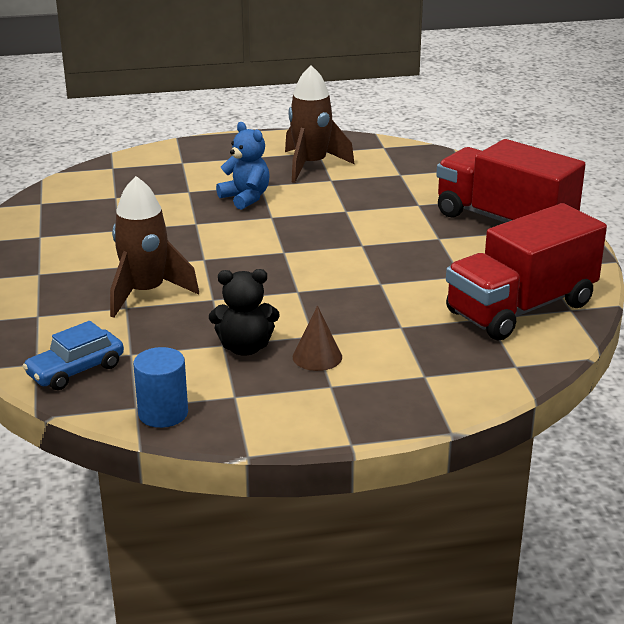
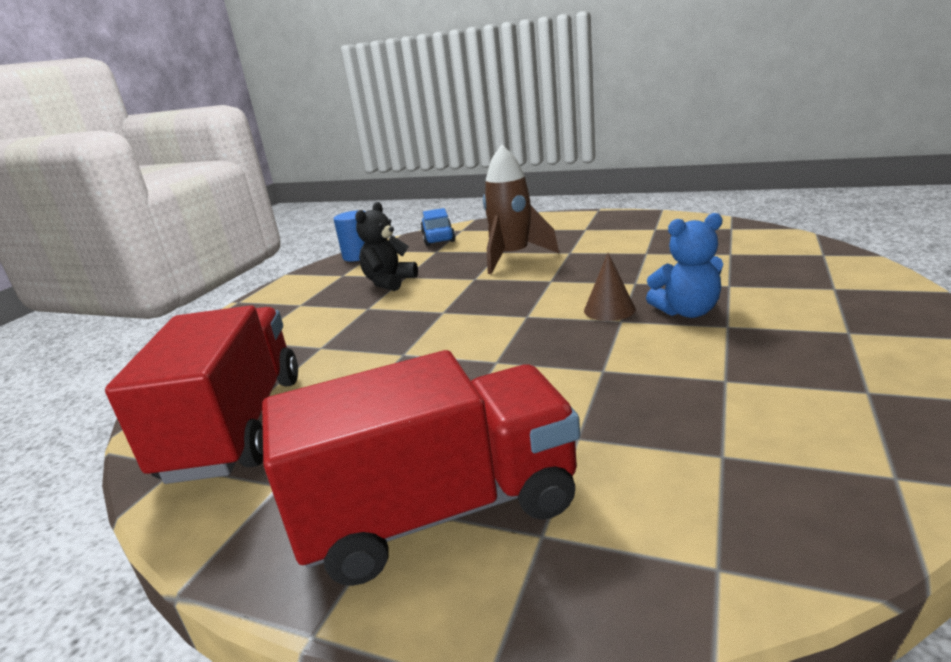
camera: 125 degrees right, 5 degrees down
(311, 165) = (794, 372): brown rocket -> none
(317, 357) = (338, 304): brown cone -> brown cone (609, 309)

